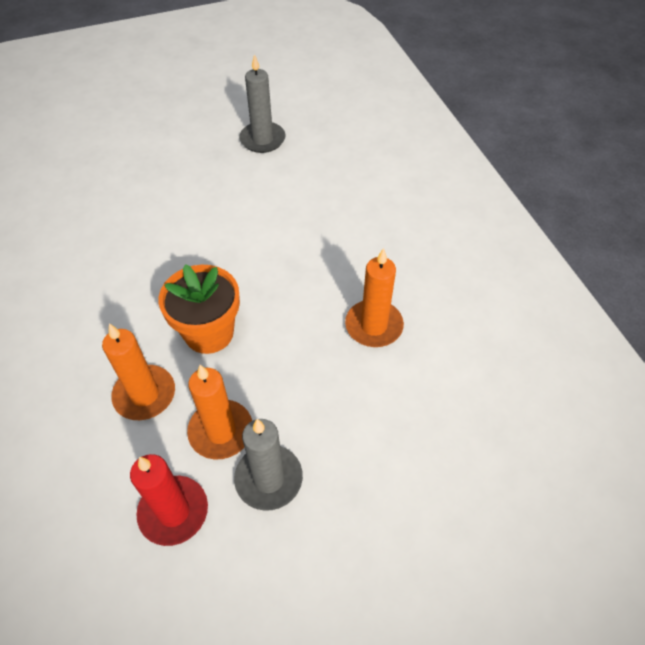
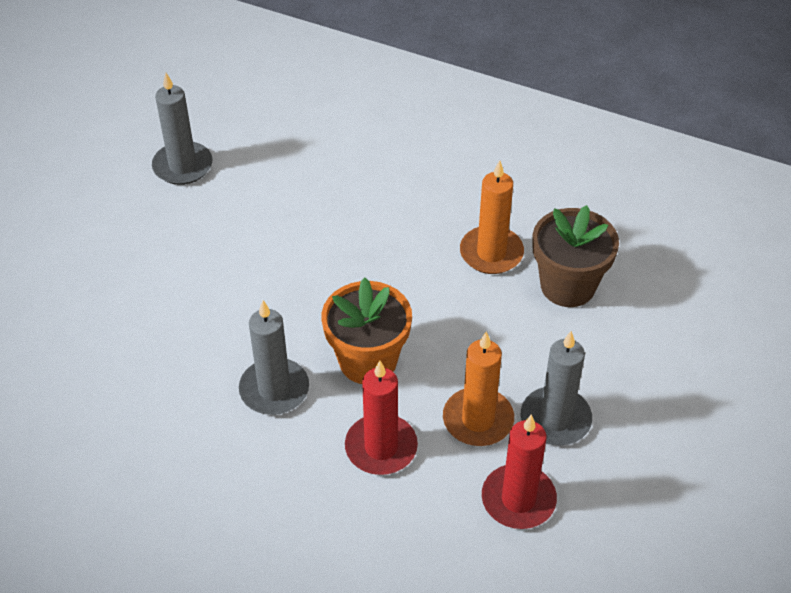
camera: 45 degrees left, 5 degrees down
(139, 305) = (274, 389): none -> grey candle
(145, 394) = (381, 447): orange candle -> red candle
(398, 391) = (567, 286): none -> brown flower pot

